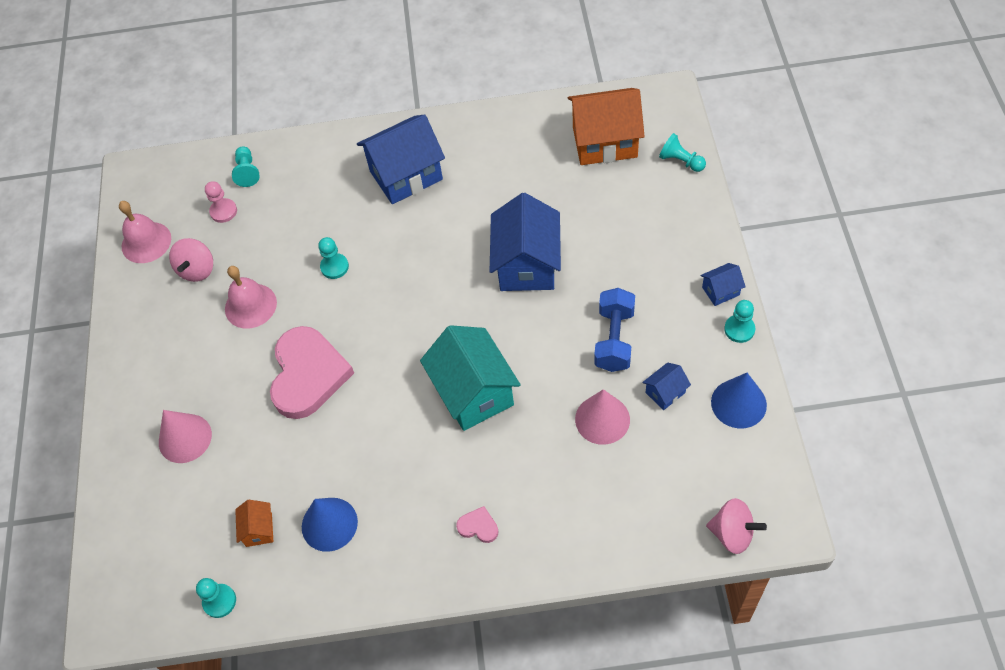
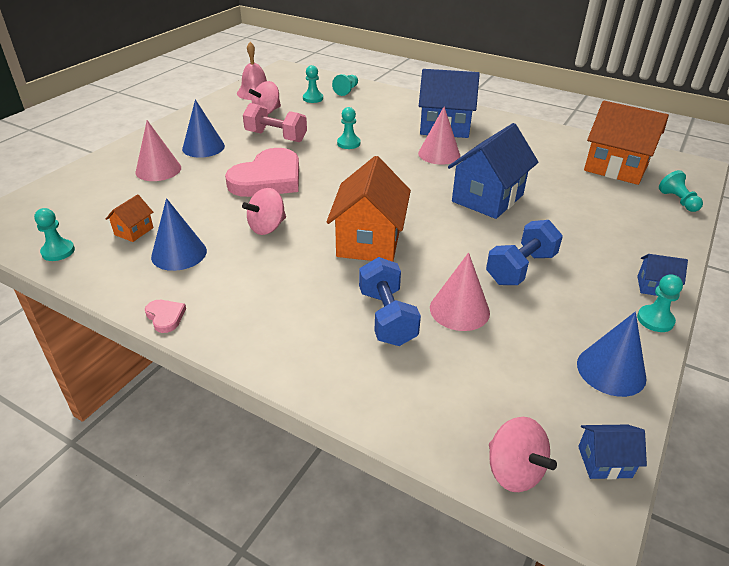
camera: 30 degrees right, 20 degrees down
(192, 374) = (203, 147): none -> blue cone
(223, 211) = (313, 98): pink pawn -> turquoise pawn
(250, 305) = (276, 137): pink bell -> pink dumbbell
(372, 439) = (267, 227): none -> pink spinning top
(435, 225) = (439, 154): none -> pink cone
(473, 392) = (369, 241): turquoise house -> orange house
(478, 526) = (278, 317): pink heart -> pink heart (165, 317)
(557, 466) = (387, 317): none -> blue dumbbell
(665, 392) = (538, 323): blue house -> blue house (604, 462)

